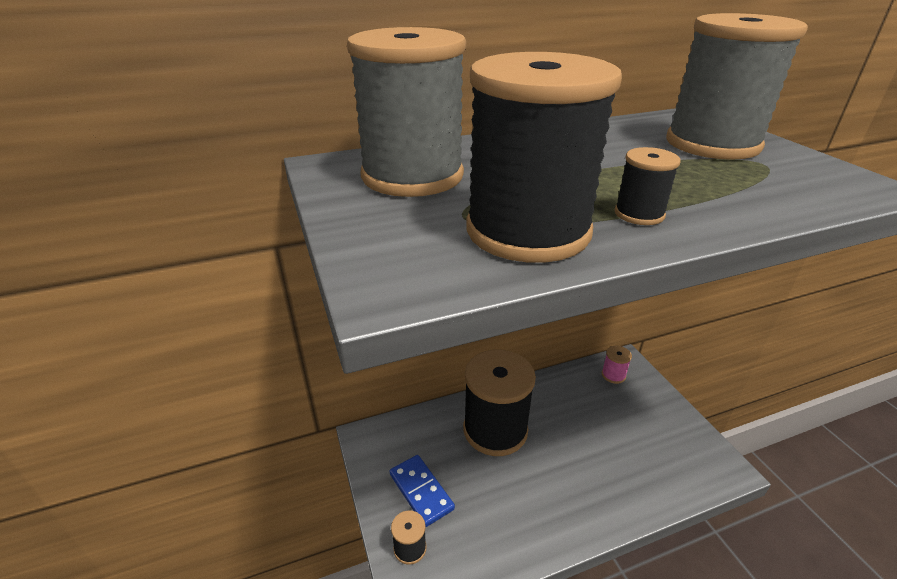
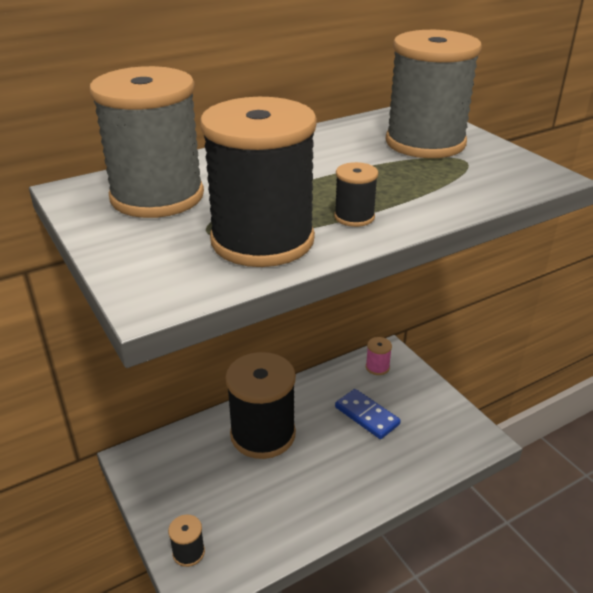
camera: 10 degrees left, 0 degrees up
(421, 491) = (194, 501): blue domino -> blue domino (367, 416)

